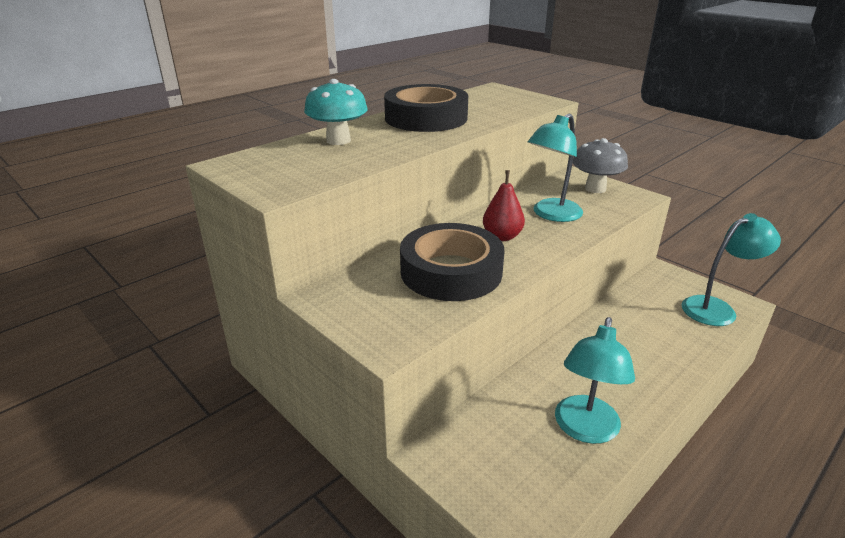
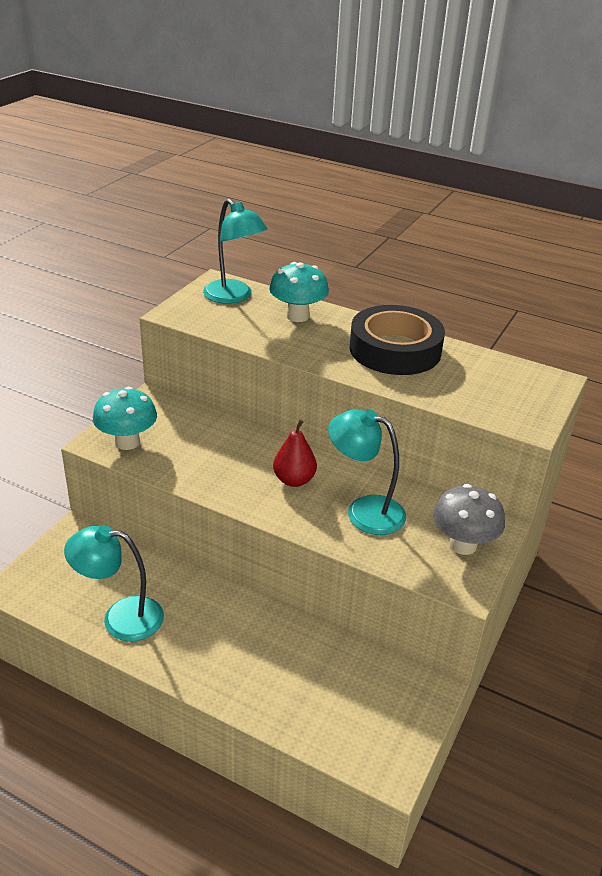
camera: 70 degrees right, 5 degrees up
(397, 323) = (127, 442): none -> turquoise mushroom
(451, 271) = (213, 457): black tape -> none
(717, 308) = (365, 740): turquoise lamp -> turquoise lamp (234, 297)

